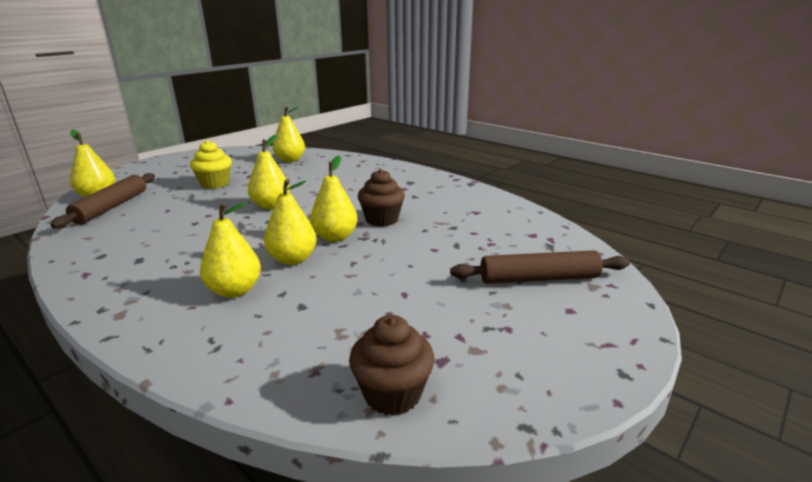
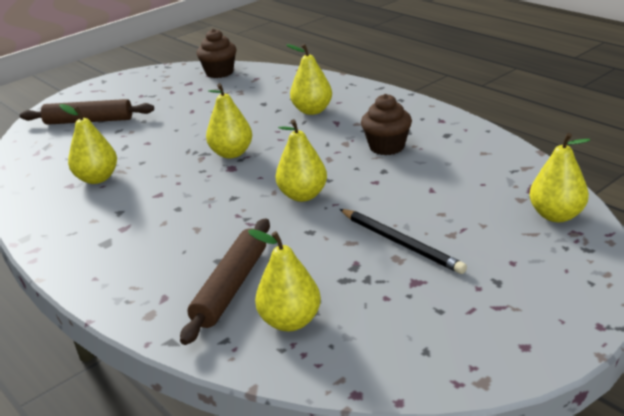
camera: 170 degrees left, 5 degrees up
(112, 207) = (510, 195): brown rolling pin -> brown rolling pin (231, 287)
(215, 184) = (401, 243): yellow cupcake -> black pencil
(293, 259) = (271, 133): yellow pear -> yellow pear (97, 178)
(382, 220) = (178, 174): brown cupcake -> brown cupcake (387, 147)

